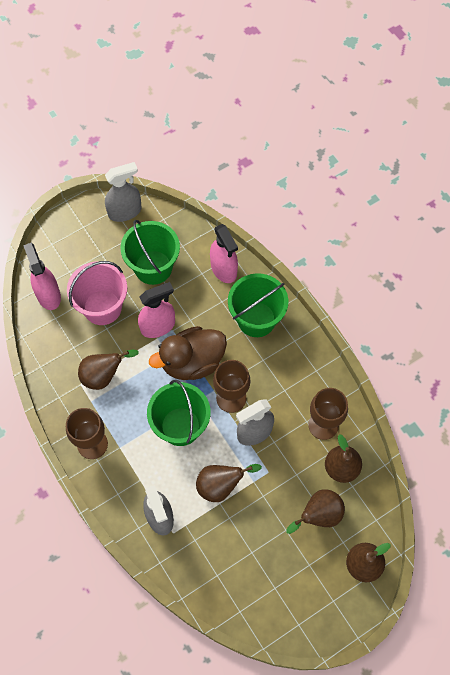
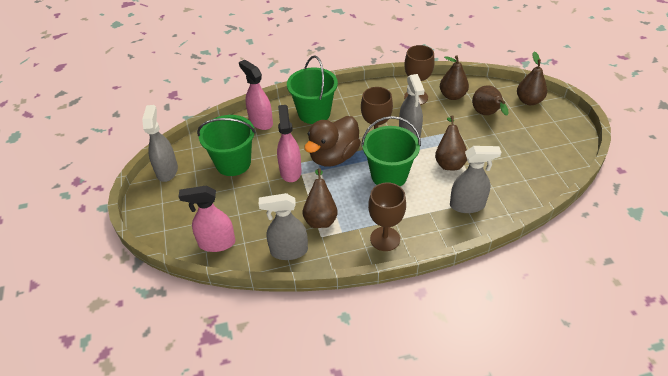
camera: 70 degrees left, 20 degrees down
(55, 360) = (288, 251): none -> grey spray bottle
(102, 307) = (252, 205): pink bucket -> none
(192, 362) = (334, 157): brown duck -> brown duck turned 45 degrees clockwise
(224, 269) = (260, 122): pink spray bottle -> pink spray bottle turned 120 degrees counterclockwise

